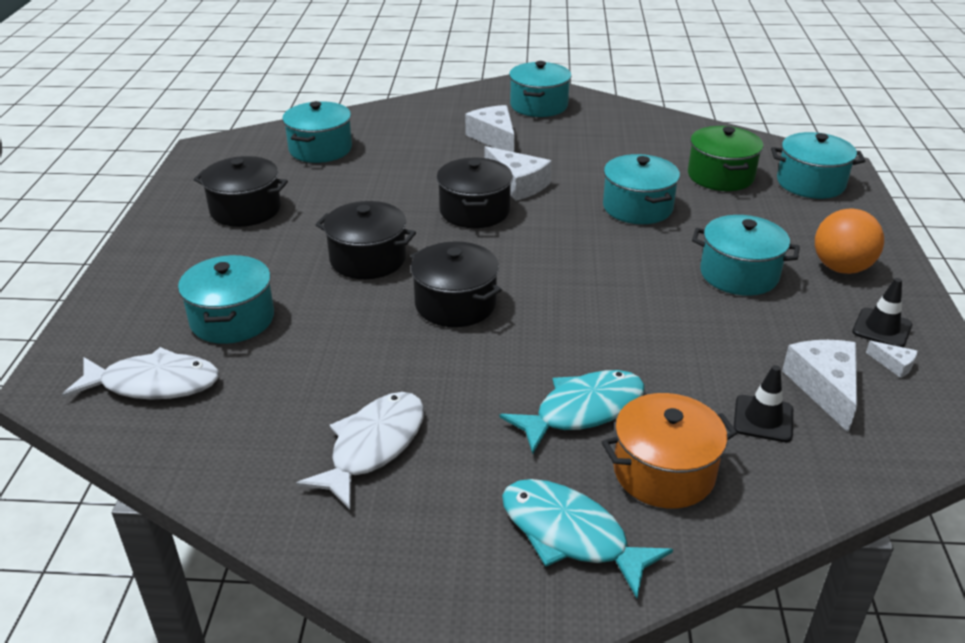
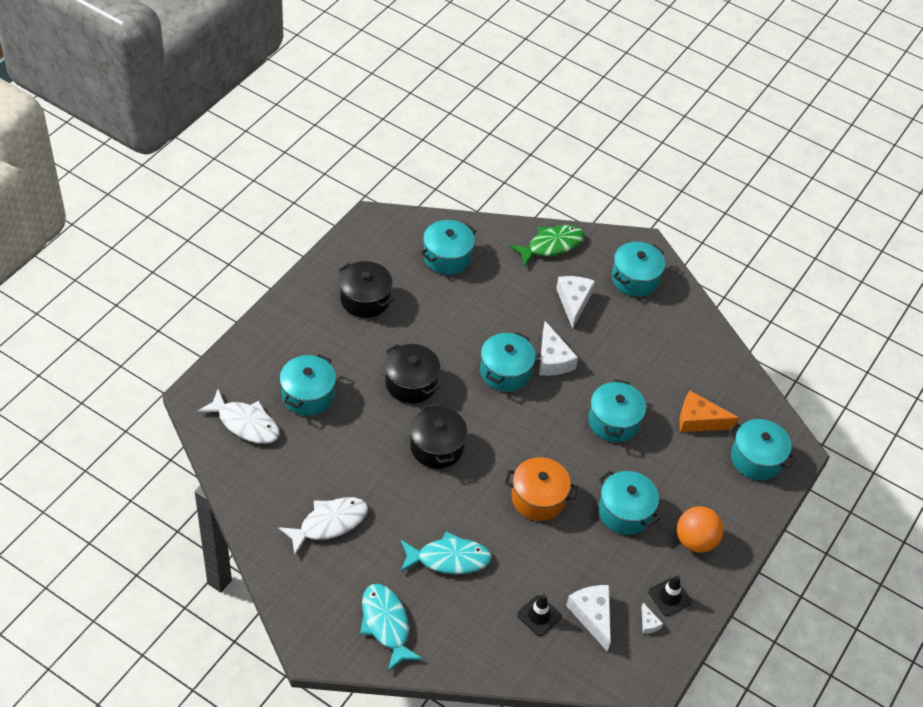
camera: 25 degrees right, 15 degrees up
(429, 109) = (551, 246): none -> green fish
(475, 211) = (505, 372): black pot -> turquoise pot
(663, 472) = (459, 616): orange pot -> orange pot (538, 498)
(720, 176) = (699, 420): green pot -> orange cheese
(824, 387) = (592, 616): white cheese -> white cheese turned 45 degrees counterclockwise

